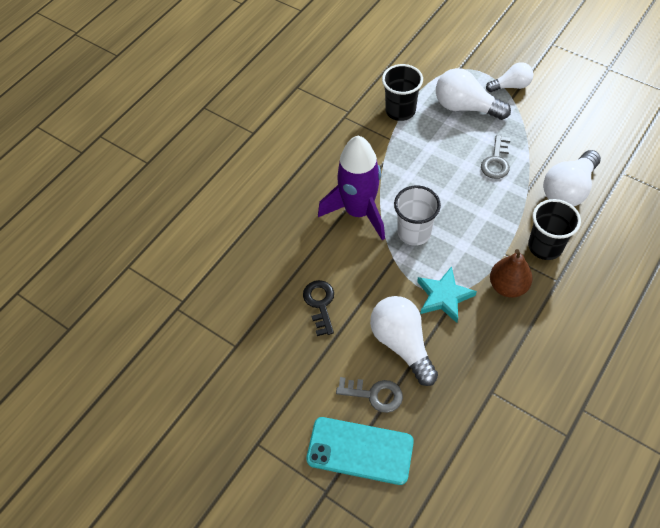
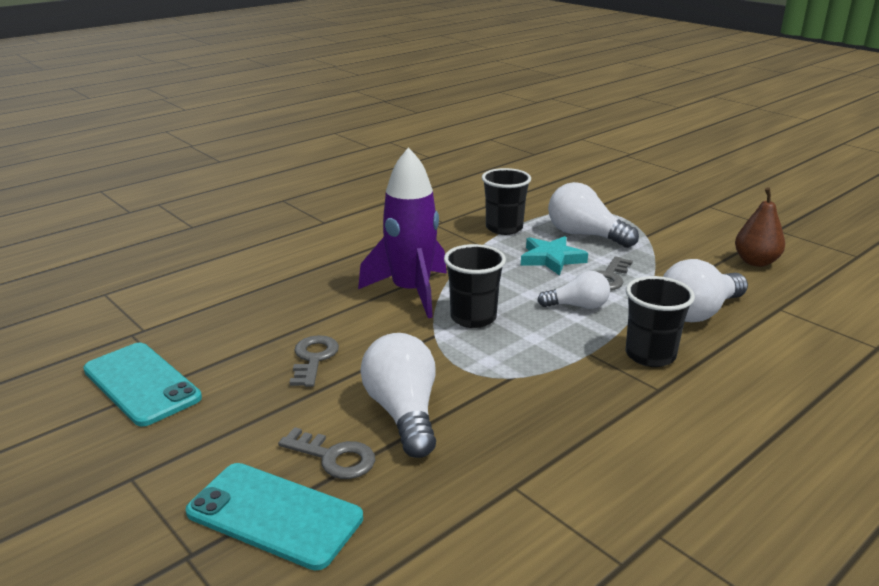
camera: 10 degrees right, 30 degrees down
(214, 358) = (141, 384): none -> turquoise phone
(320, 304) = (313, 358): black key -> grey key
(414, 232) = (473, 318): white cup -> black cup
(444, 296) = (486, 378): turquoise star -> turquoise star (551, 259)
(507, 286) = (582, 383): brown pear -> brown pear (755, 262)
(511, 86) = (648, 227): white light bulb -> white light bulb (578, 306)

